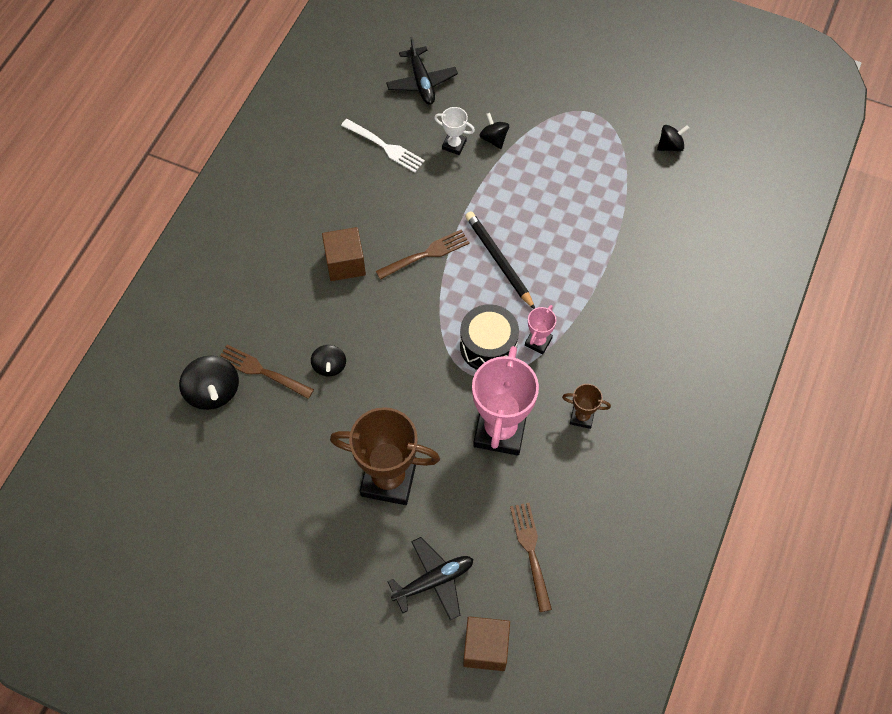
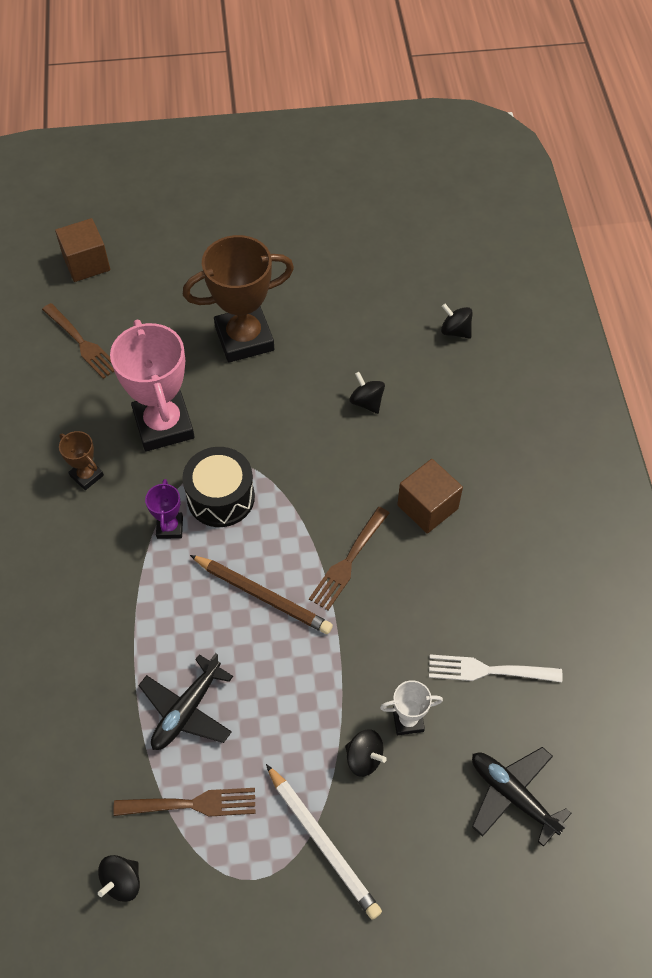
camera: 150 degrees right, 5 degrees down
(213, 392) = (455, 331): black spinning top -> black spinning top, size x0.61
(262, 371) = (425, 368): brown fork -> brown fork (190, 804)
(434, 581) = (156, 286): black plane -> black plane (186, 710)
(499, 260) = (263, 596): black pencil -> brown pencil
(538, 342) = (170, 527): pink trophy -> purple trophy
(545, 110) = (322, 843): none -> white pencil
(582, 417) = (86, 476): brown trophy -> brown trophy turned 60 degrees clockwise

